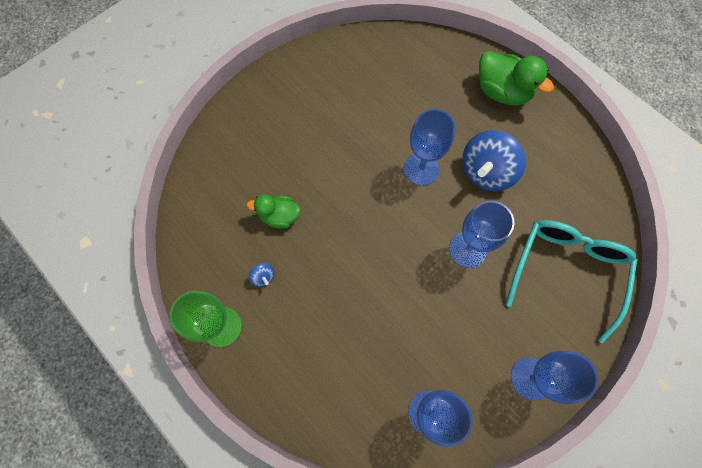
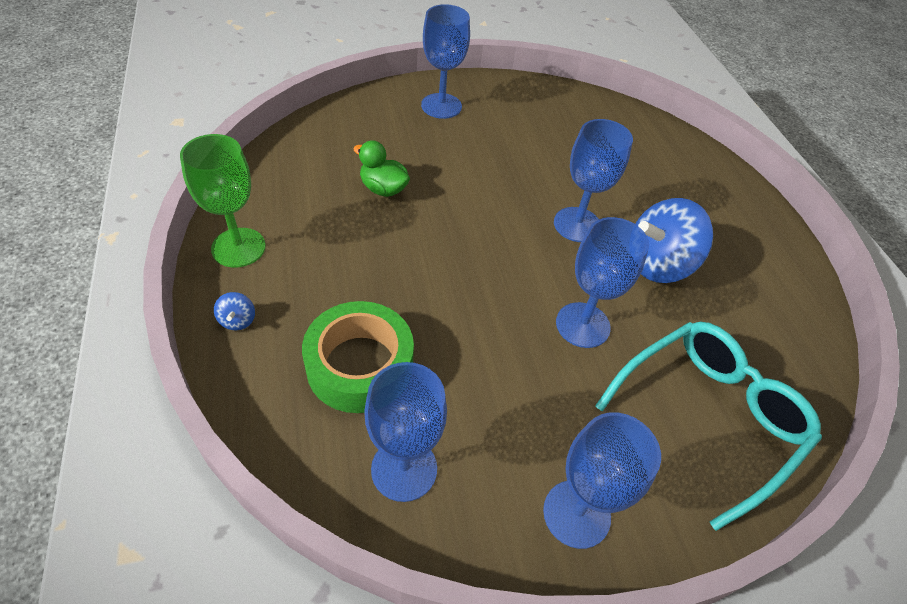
camera: 25 degrees right, 20 degrees down
(263, 277) = (321, 229): blue spinning top -> blue spinning top (237, 320)
(266, 111) = (441, 106): none -> blue goblet
(360, 363) = (360, 365): none -> green tape
(502, 92) = (726, 204): green duck -> none

